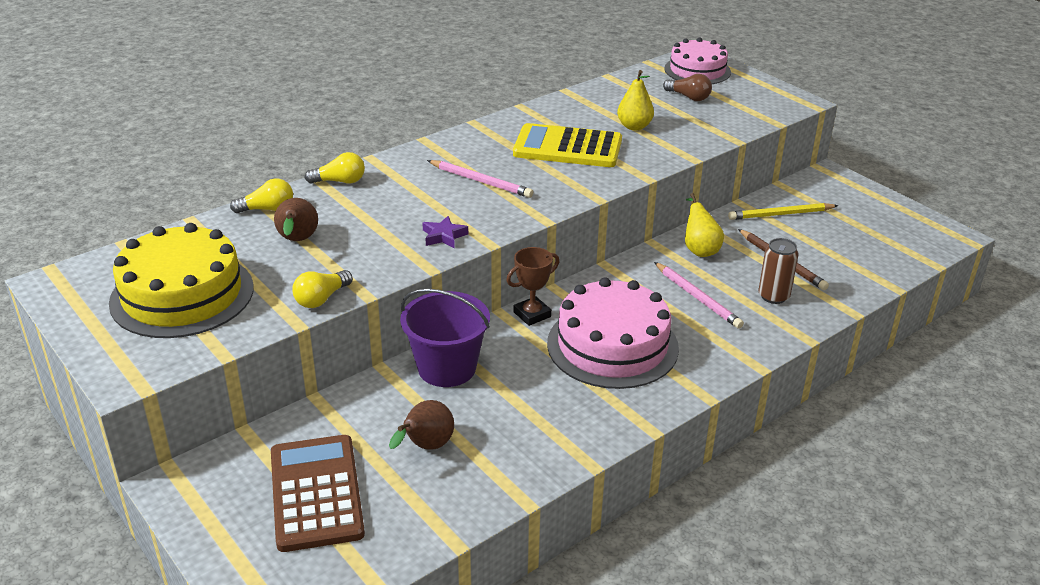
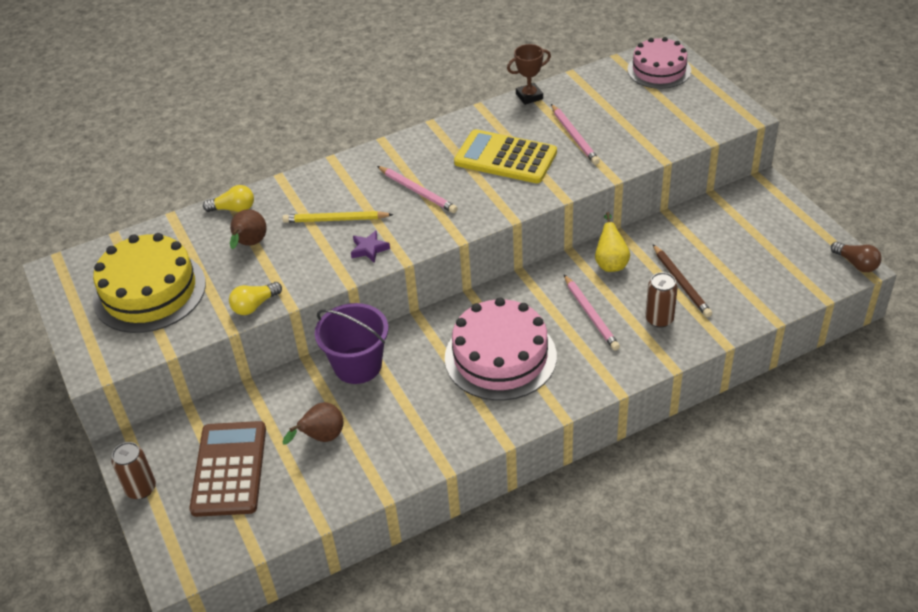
camera: 15 degrees right, 10 degrees up
(202, 528) = (141, 489): none -> brown can
(340, 181) = (299, 183): yellow light bulb -> none
(532, 314) = (442, 319): brown trophy -> brown trophy (529, 96)
(634, 126) = (574, 136): yellow pear -> pink pencil
(689, 97) = (638, 103): brown light bulb -> brown light bulb (856, 264)
(780, 214) = (700, 229): yellow pencil -> yellow pencil (336, 219)

